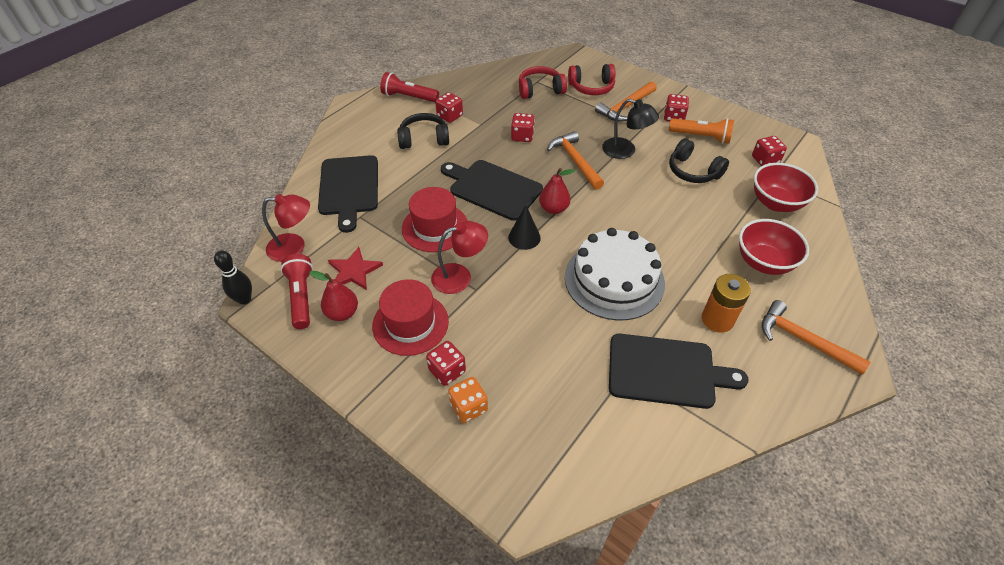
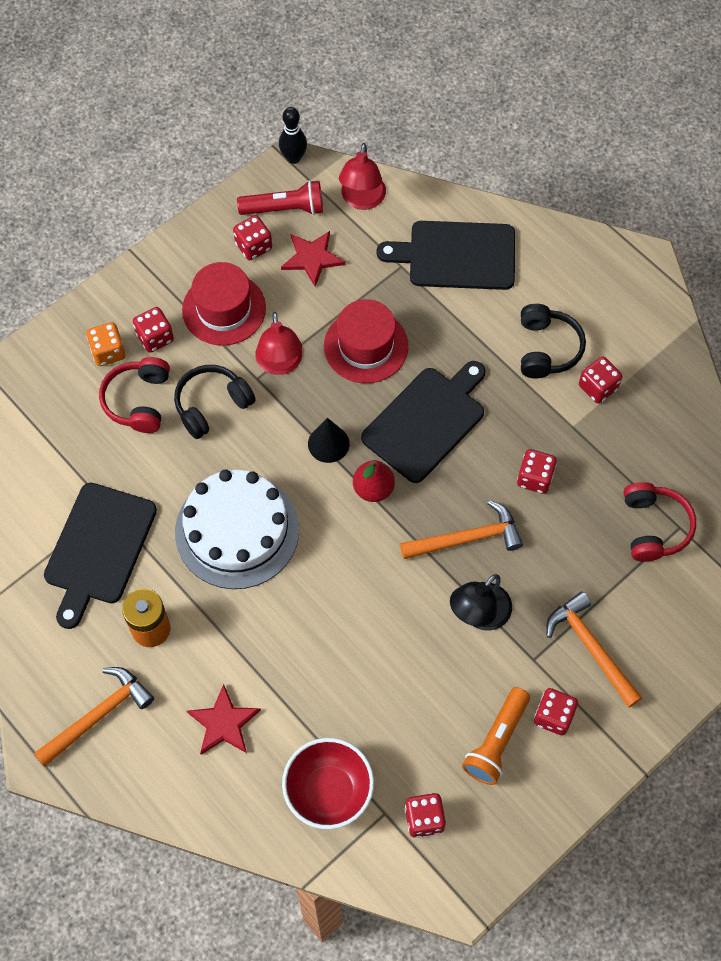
camera: 100 degrees right, 15 degrees up
(342, 313) = (253, 246): red pear -> red dice
(408, 97) = (654, 336): red flashlight -> none
(591, 87) = (653, 609): red headphones -> red headphones (139, 401)
(693, 171) = (417, 698): black headphones -> black headphones (212, 405)
(763, 262) = (224, 723): red bowl -> red star

